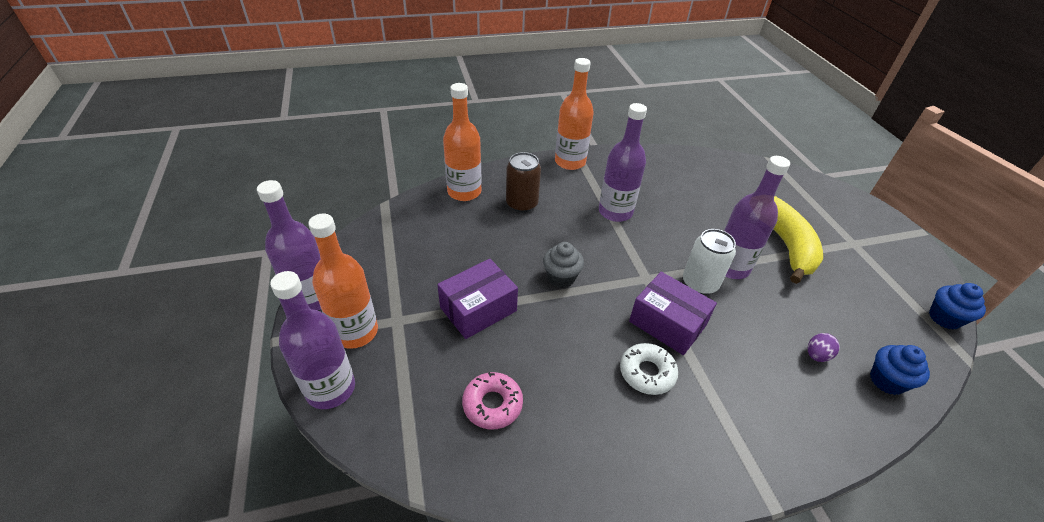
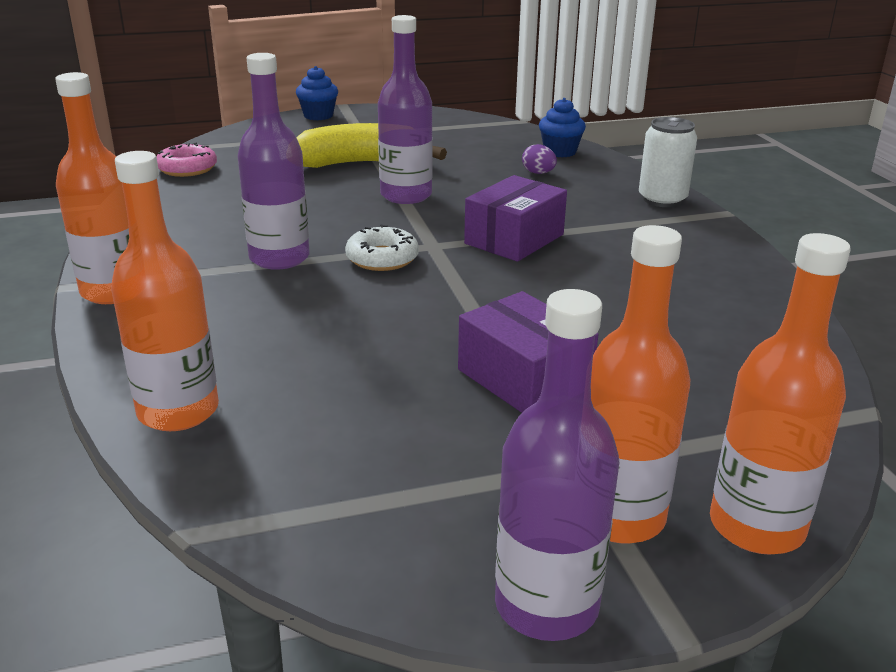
camera: 90 degrees left, 15 degrees down
(330, 389) = (756, 526): purple bottle -> orange bottle
(492, 404) = (699, 360): pink donut -> pink donut (187, 169)
(522, 204) = (239, 341): brown can -> none
(561, 277) = (439, 306): grey cupcake -> none
(647, 373) = (598, 256): white donut -> white donut (382, 258)
(699, 283) = (438, 215): white can -> white can (662, 199)
(944, 318) = (472, 119): blue cupcake -> blue cupcake (318, 116)

